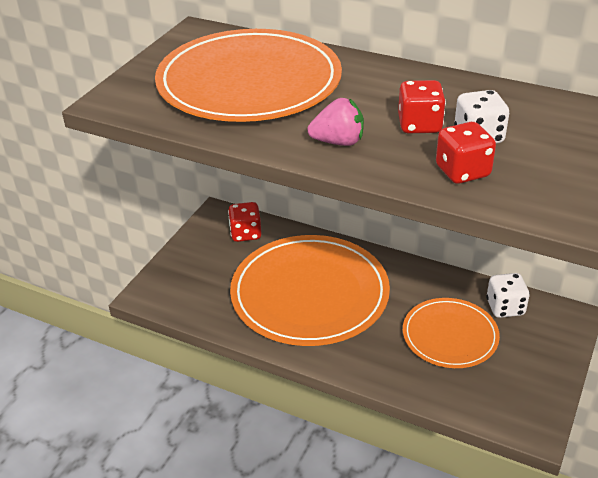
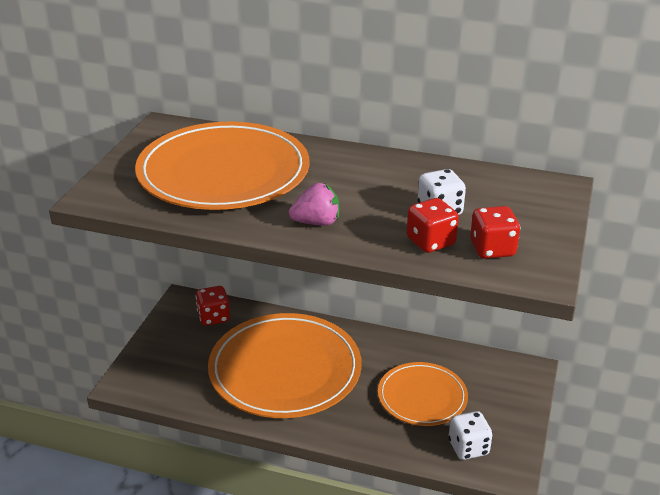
camera: 10 degrees left, 5 degrees down
(419, 125) = (386, 203): red dice -> red dice (492, 249)
(505, 307) = (469, 367): white dice -> white dice (468, 448)

